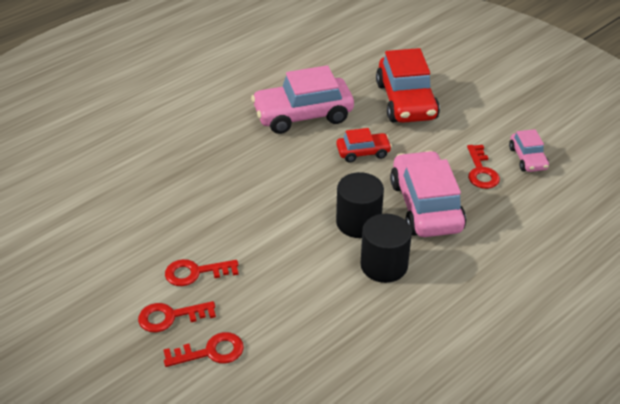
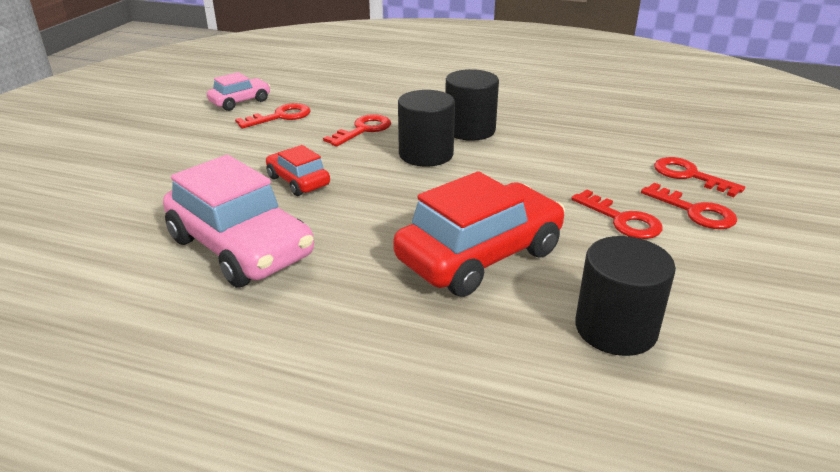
camera: 120 degrees left, 10 degrees down
(122, 210) = (615, 329): none -> black cylinder
(406, 101) = (159, 181): red car -> red car (479, 256)
(425, 206) = (363, 130): pink car -> red key

